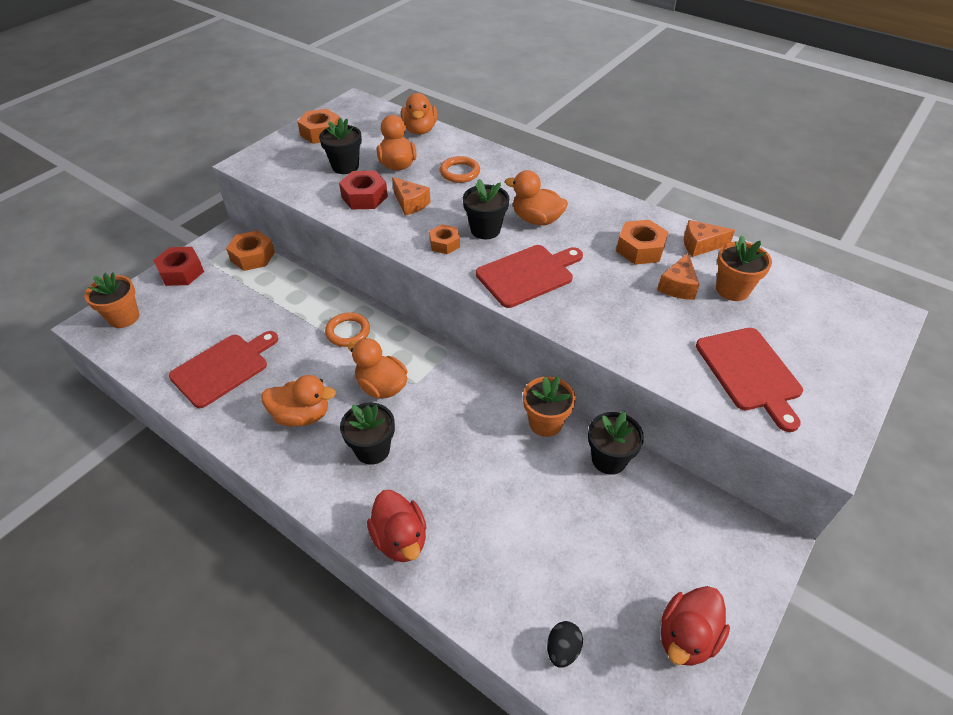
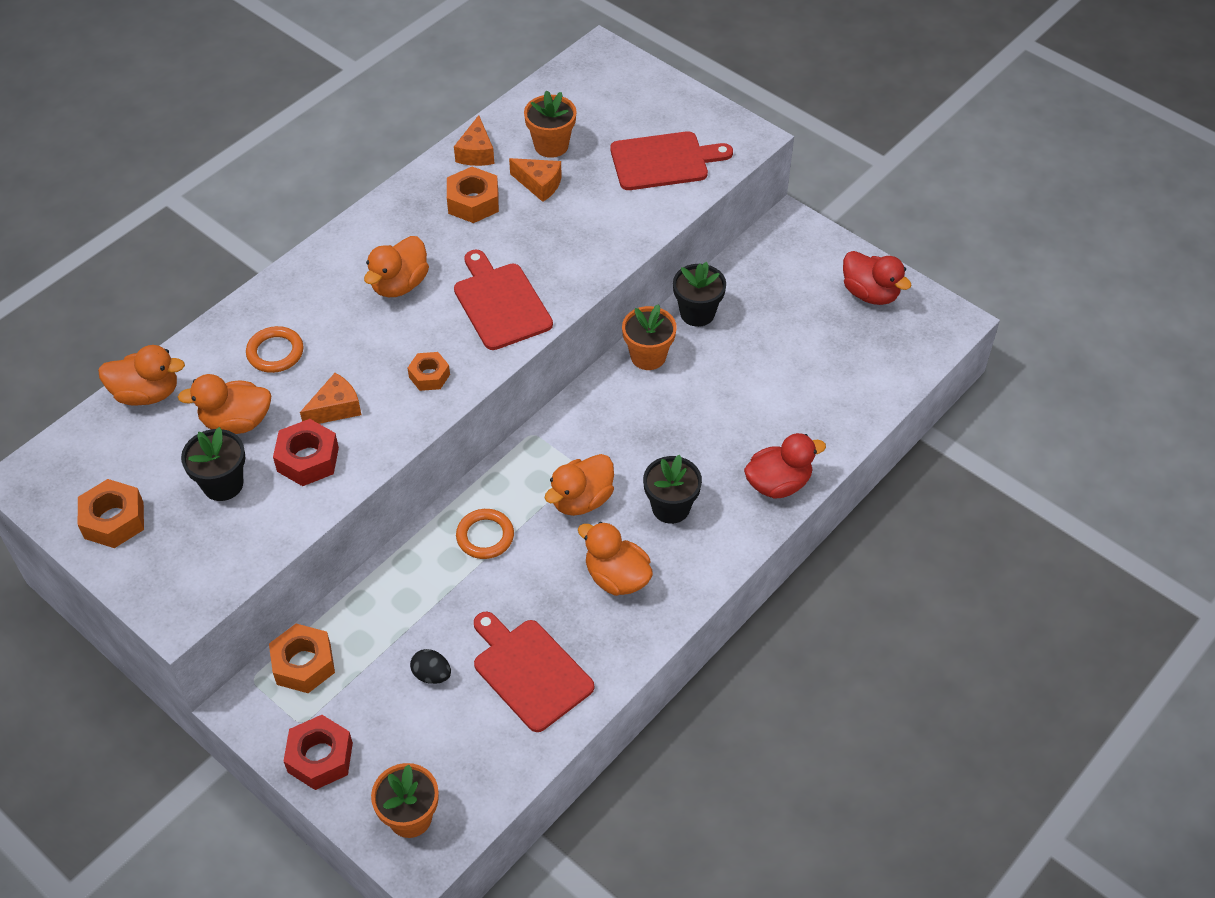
camera: 85 degrees left, 5 degrees up
(302, 415) = (616, 577): orange duck -> orange duck turned 60 degrees counterclockwise
(485, 230) = (409, 334): black flower pot -> none
(562, 649) = (882, 373): black egg -> black egg (432, 675)

